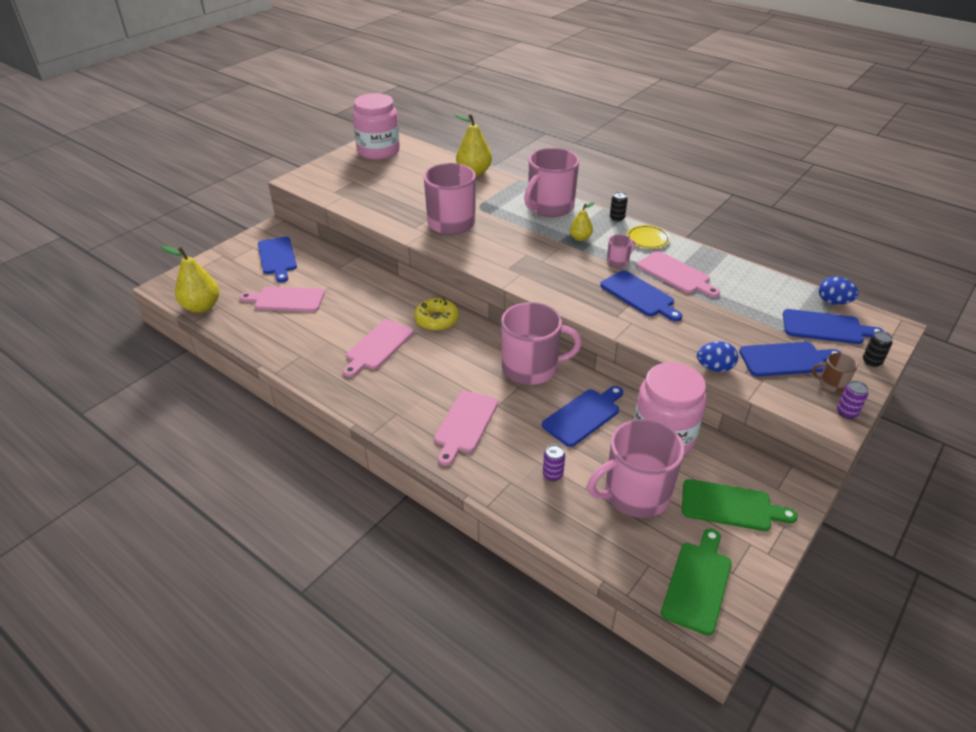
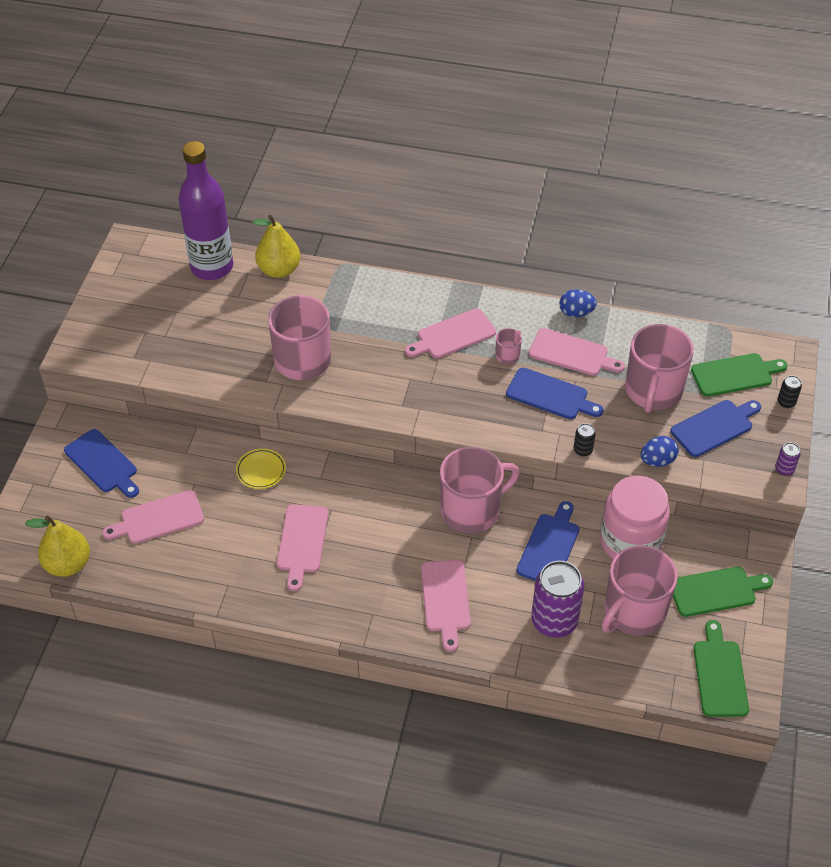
camera: 25 degrees left, 10 degrees up
(378, 151) = (140, 270): pink jar -> none
(428, 160) = (212, 267): none -> purple bottle
(436, 320) = (341, 485): yellow donut -> none
(549, 207) = (396, 298): pink mug -> pink mug (653, 391)
(552, 474) = (554, 621): purple can -> purple can, size x2.32
(580, 238) = (453, 335): yellow pear -> pink cutting board
(617, 218) = (476, 292): black can -> black can (583, 450)
(647, 239) = (522, 313): yellow plate -> yellow plate (261, 471)
(826, 328) = (735, 374): blue cutting board -> green cutting board
(832, 384) = (762, 441): brown mug -> none
(833, 302) = (730, 338): blue egg -> blue egg (576, 313)

